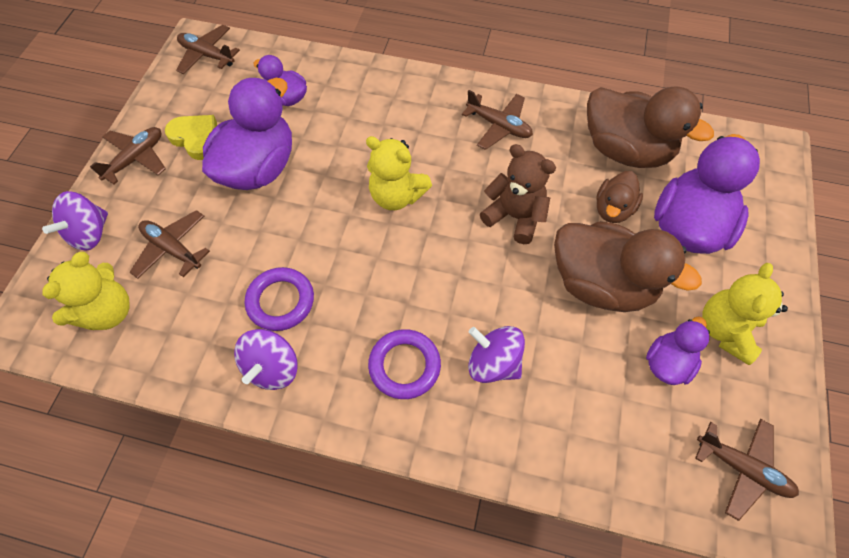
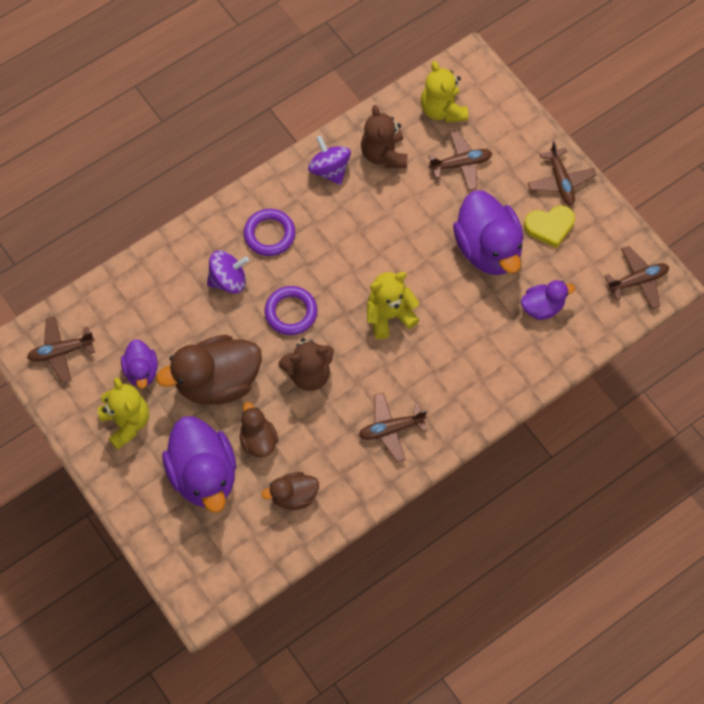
camera: 130 degrees right, 5 degrees up
(90, 233) = (513, 126): purple spinning top -> none
(211, 328) = (384, 154): none -> brown teddy bear
(280, 301) = (369, 199): purple ring -> purple ring (291, 312)
(625, 150) = (293, 496): brown duck -> brown duck, size x0.53

